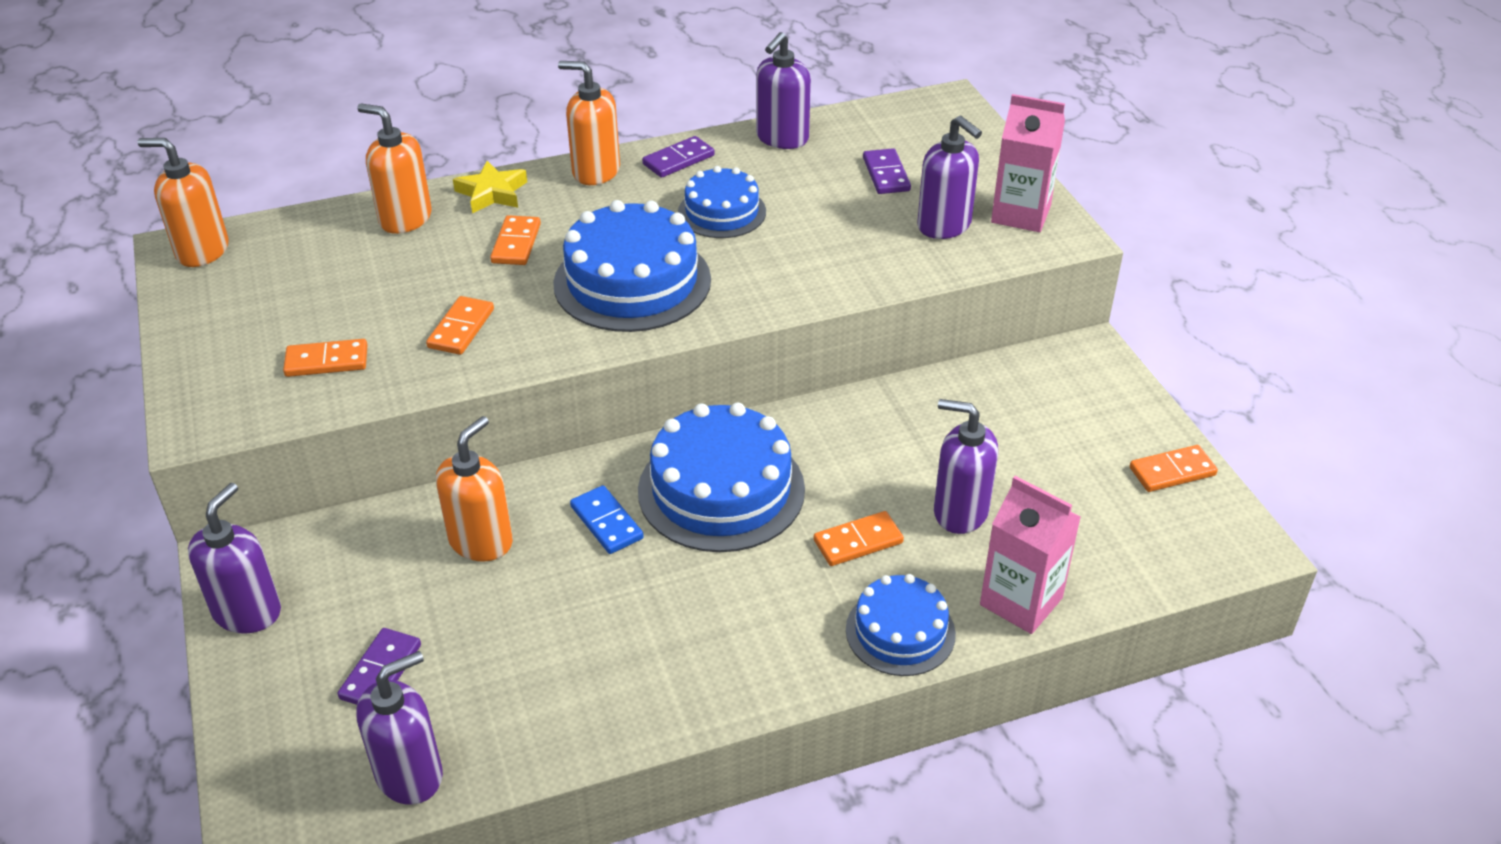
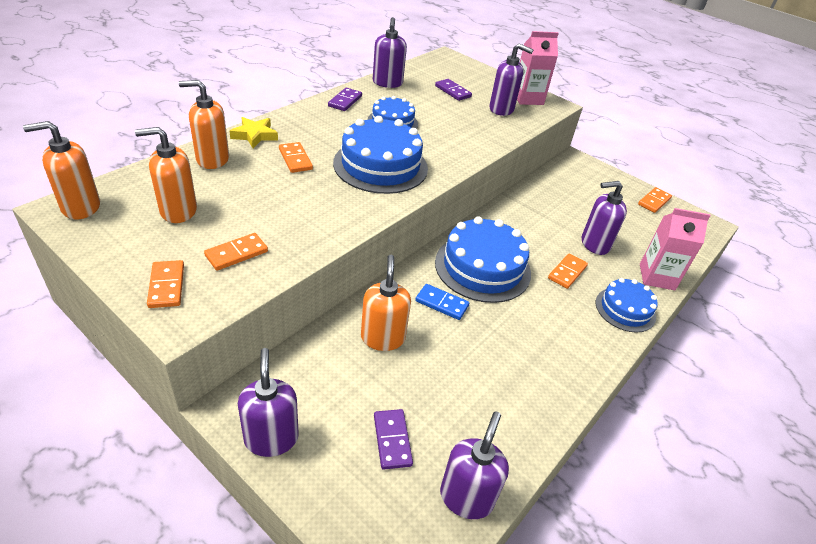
camera: 35 degrees left, 0 degrees up
(461, 328) = (306, 213): orange domino -> orange domino (166, 286)
(595, 171) = (305, 114): orange soap dispenser -> orange soap dispenser (178, 211)

